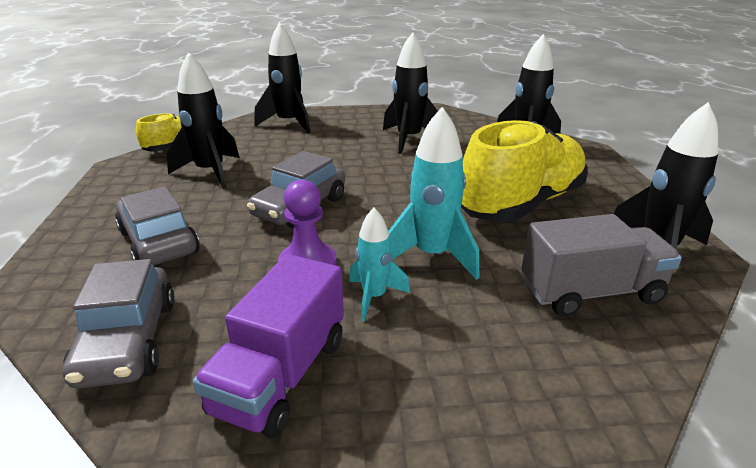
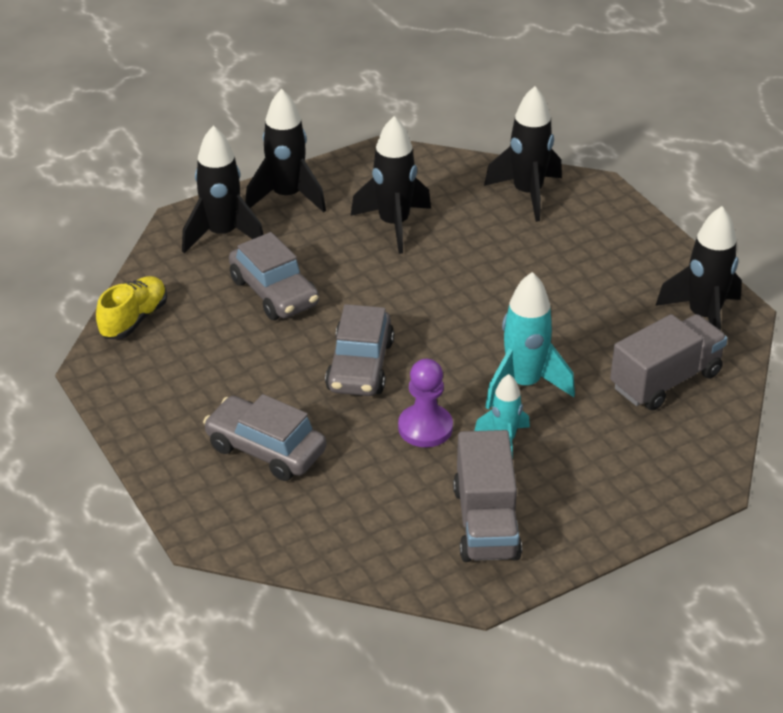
camera: 25 degrees left, 10 degrees up
(128, 341) = (349, 539): grey car -> grey car (274, 292)
(210, 172) = (216, 347): black rocket -> black rocket (287, 196)
(281, 375) = (486, 522): purple truck -> grey truck
(521, 203) = (567, 295): yellow shoe -> none

